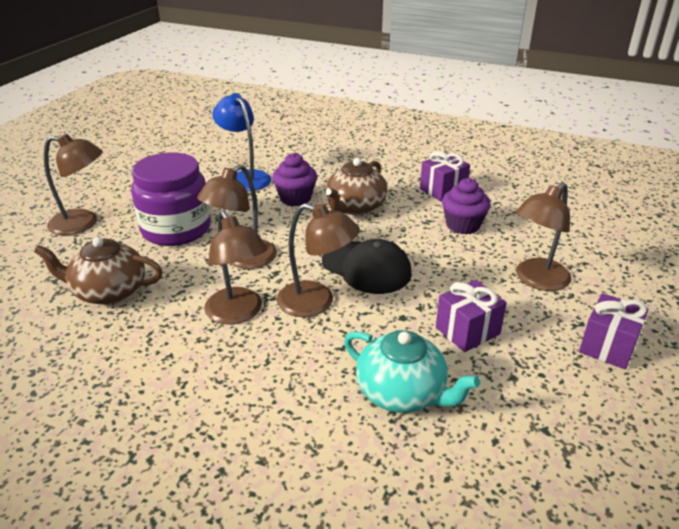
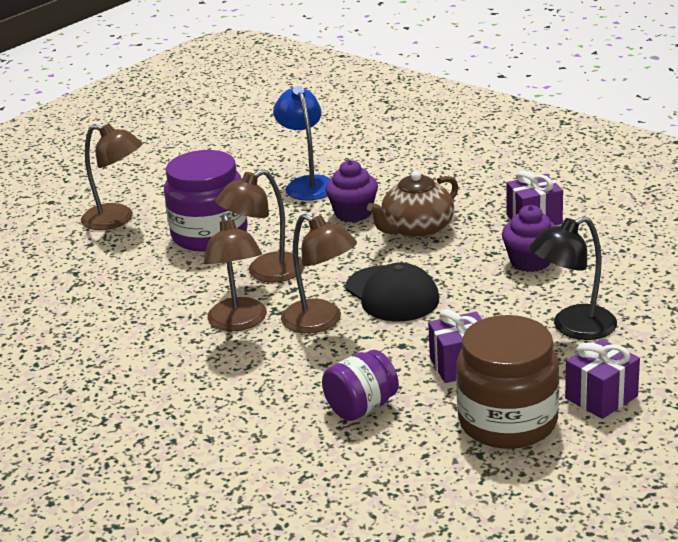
camera: 20 degrees right, 5 degrees down
(109, 291) = (123, 288): brown teapot -> none
(402, 393) = (361, 407): turquoise teapot -> purple jar
(536, 280) = (573, 327): brown lamp -> black lamp
(547, 387) = (507, 422): none -> brown jar

